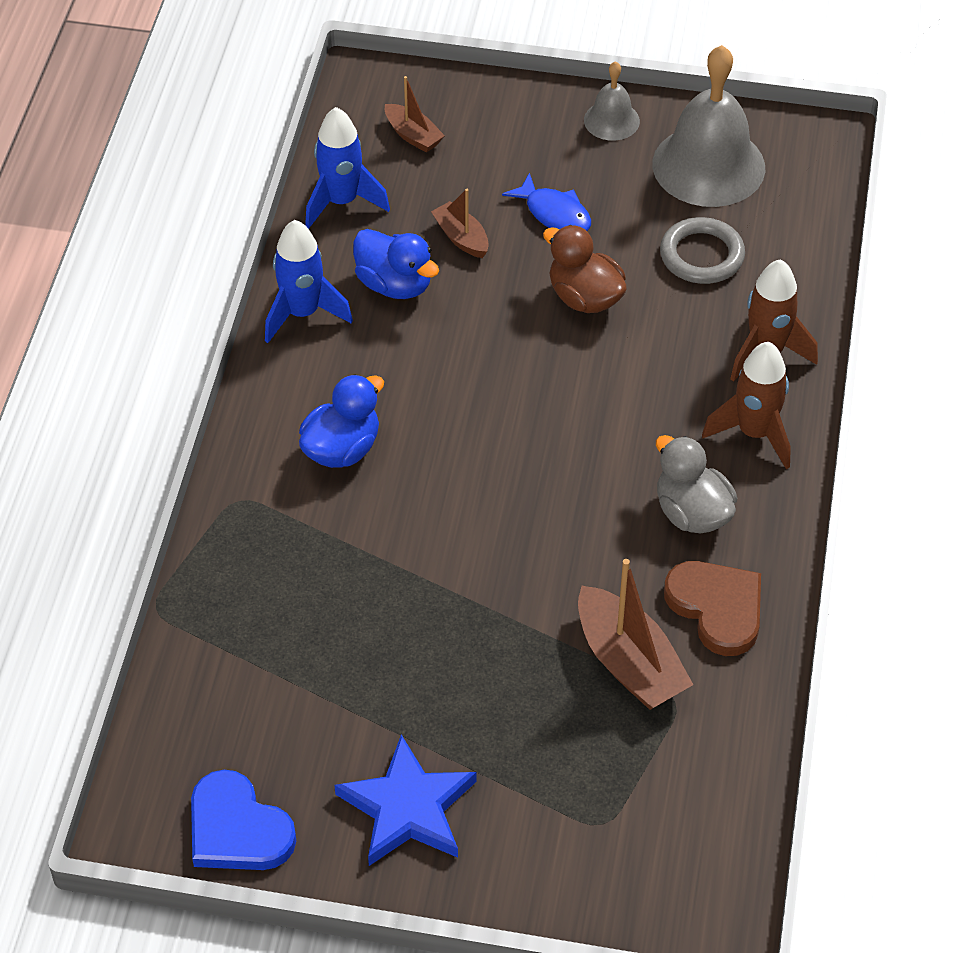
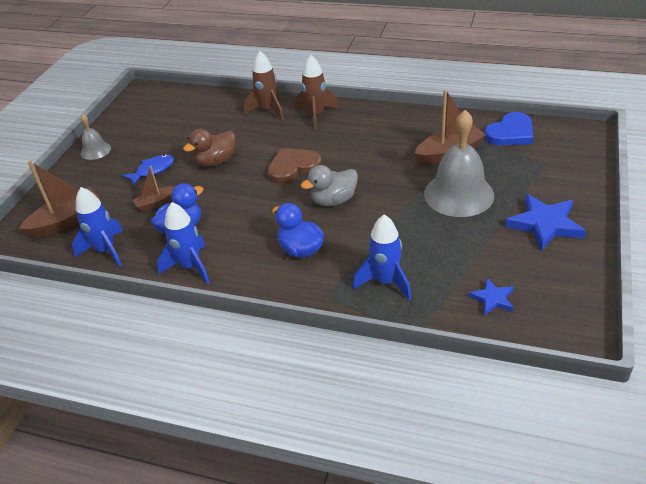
camera: 80 degrees left, 10 degrees down
(221, 714) = (493, 299): none -> blue star
(237, 829) = (572, 290): blue heart -> blue heart (510, 133)
(263, 568) = (385, 282): none -> blue rocket
(413, 135) = (66, 221): brown boat -> brown boat, size x1.77
(692, 513) = (361, 133): grey duck -> grey duck (333, 200)
(702, 255) = (201, 126): grey ring -> none
(708, 165) = (143, 122): grey bell -> grey bell (458, 194)
(717, 608) = (417, 128): brown heart -> brown heart (293, 167)

